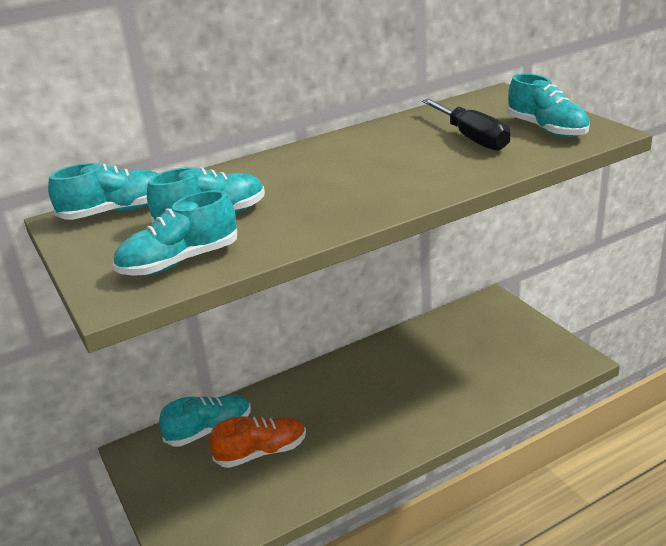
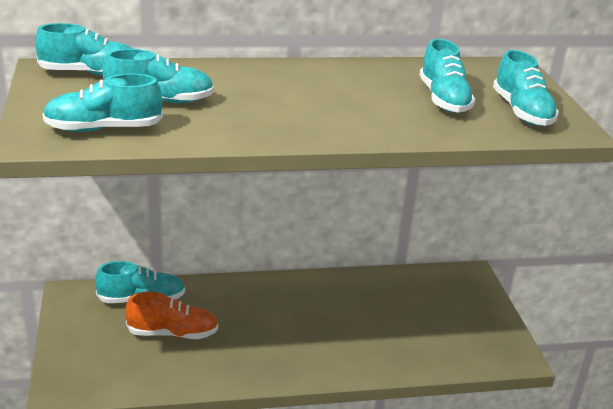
camera: 15 degrees right, 0 degrees up
(471, 138) = (444, 99): black screwdriver -> turquoise shoe

